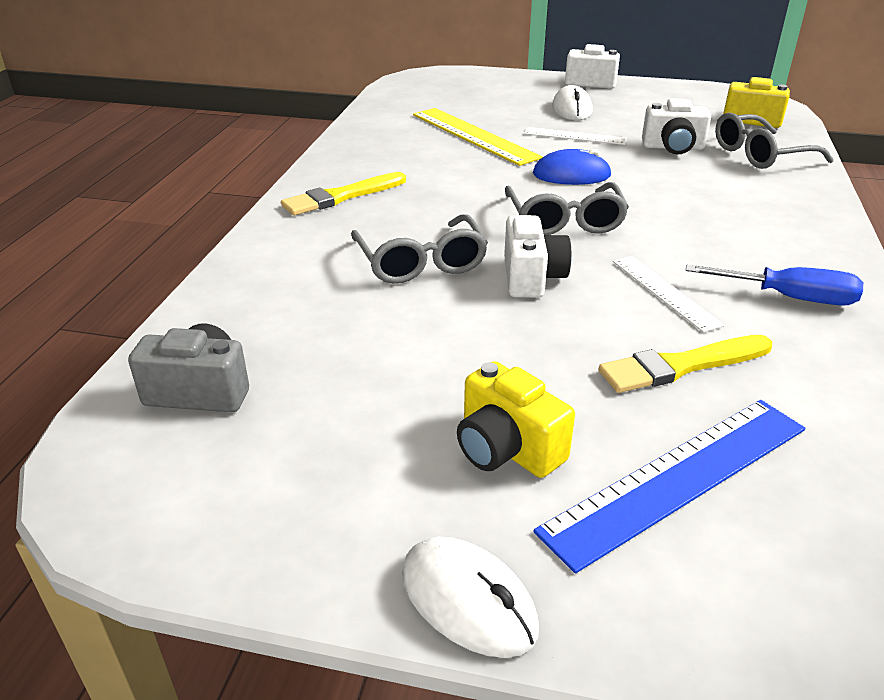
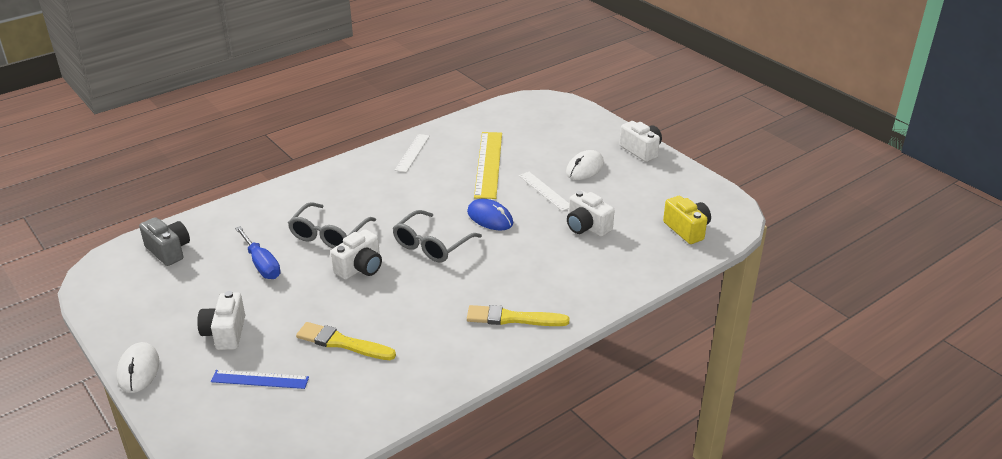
camera: 40 degrees right, 0 degrees up
(342, 196) = (356, 177): yellow brush -> yellow brush (513, 318)
(507, 449) = (225, 333): yellow camera -> white camera
(664, 292) = (403, 308): white ruler -> white ruler (412, 153)
(678, 477) = (260, 379): blue ruler -> blue ruler, size x0.60
(760, 154) = (631, 257): grey glasses -> none
(788, 297) = (452, 343): blue screwdriver -> blue screwdriver (261, 264)

